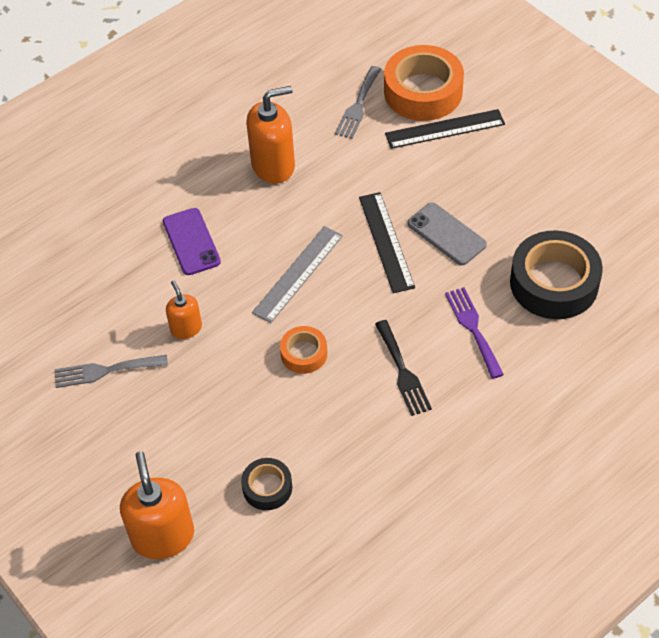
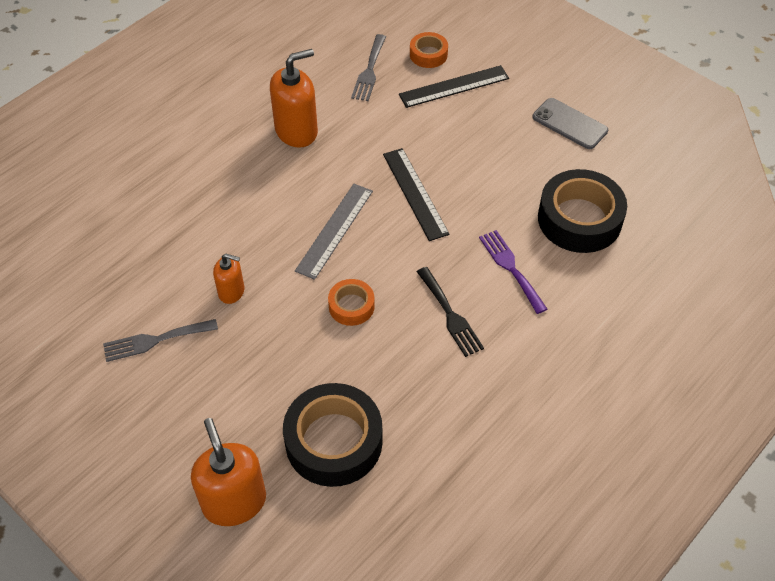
camera: 10 degrees left, 0 degrees up
(186, 328) = (231, 291): orange soap dispenser -> orange soap dispenser turned 135 degrees clockwise
(191, 242) = (226, 208): purple phone -> none
(267, 487) = (334, 441): black tape -> black tape, size x1.94
(423, 92) = (428, 54): orange tape -> orange tape, size x0.52
(446, 234) = (471, 182): grey phone -> grey phone (569, 124)

